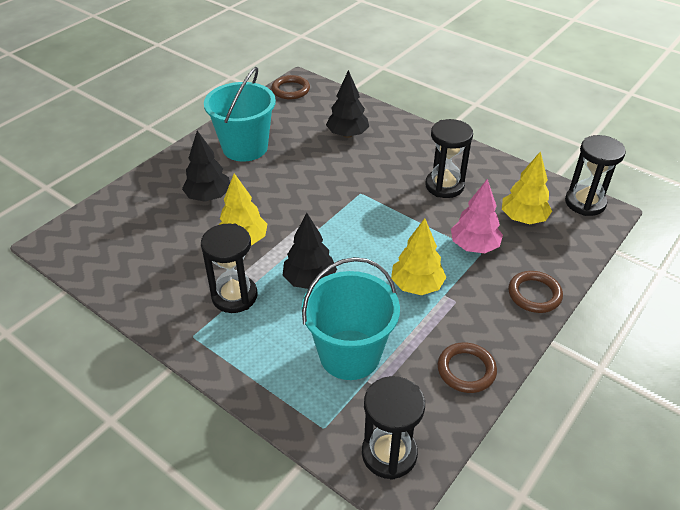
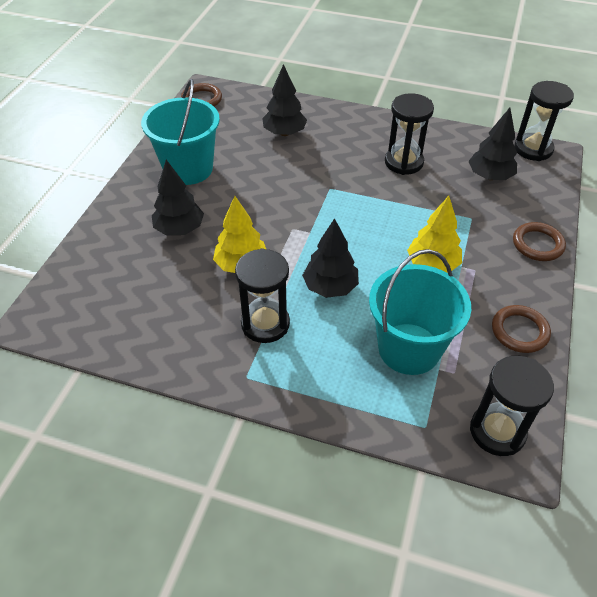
camera: 20 degrees left, 5 degrees up
(474, 246) = (462, 213): pink tree -> none
(523, 218) = (489, 176): yellow tree -> black tree

